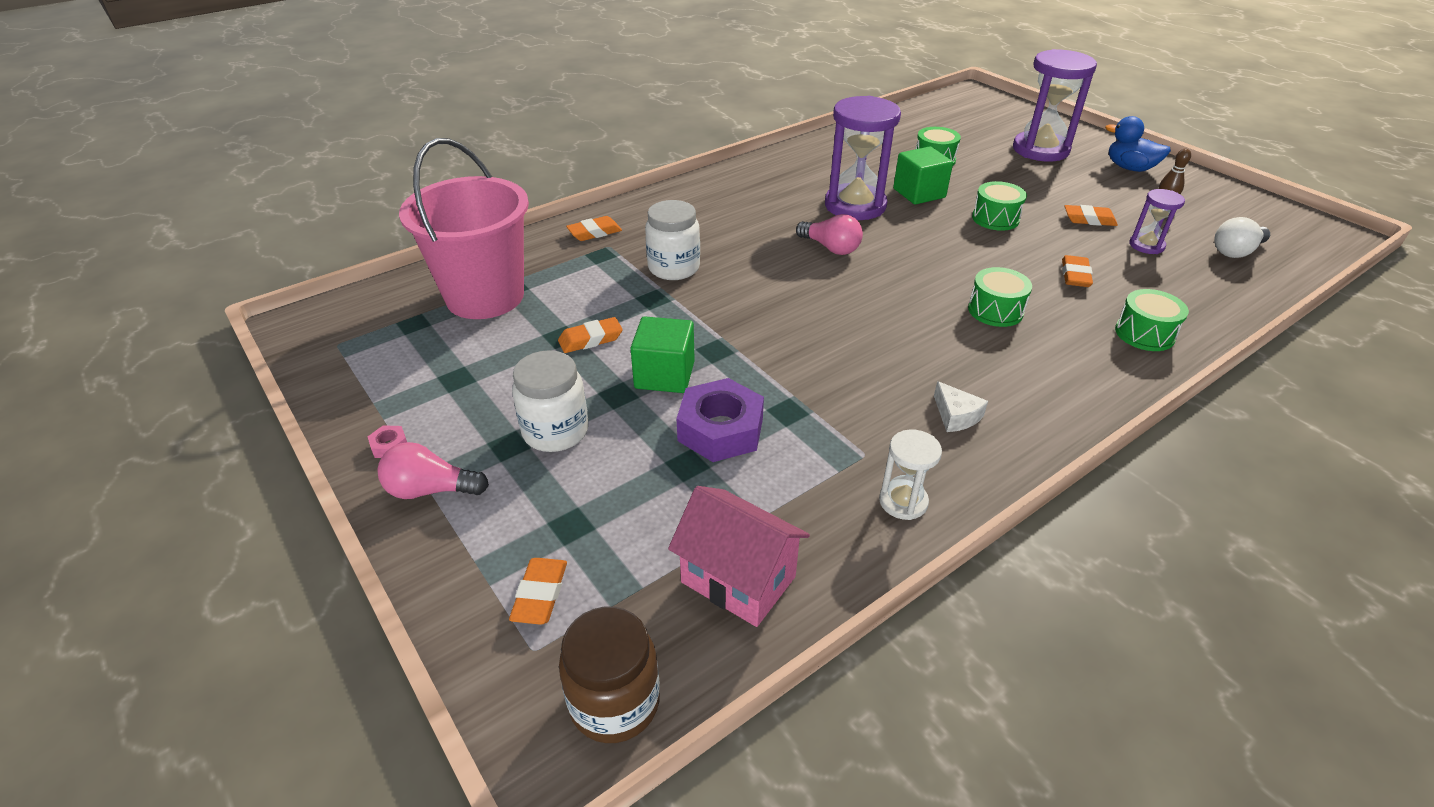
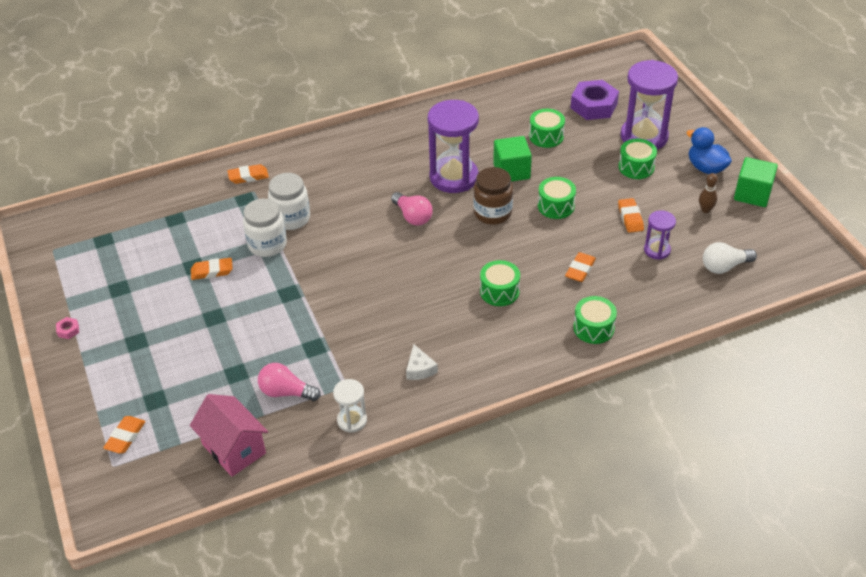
camera: 15 degrees right, 5 degrees up
(430, 490) = (84, 363): pink light bulb -> pink light bulb (286, 392)
(485, 296) = (155, 224): pink bucket -> none
(555, 431) = (167, 337): white jar -> white jar (267, 245)
(615, 702) = (144, 500): brown jar -> brown jar (492, 213)
(664, 375) = (248, 307): green cube -> green cube (752, 194)
(720, 429) = (266, 353): purple nut -> purple nut (594, 106)
(1055, 175) = (636, 167): none -> green drum
(1089, 219) = (630, 218): orange eraser -> orange eraser turned 60 degrees clockwise

